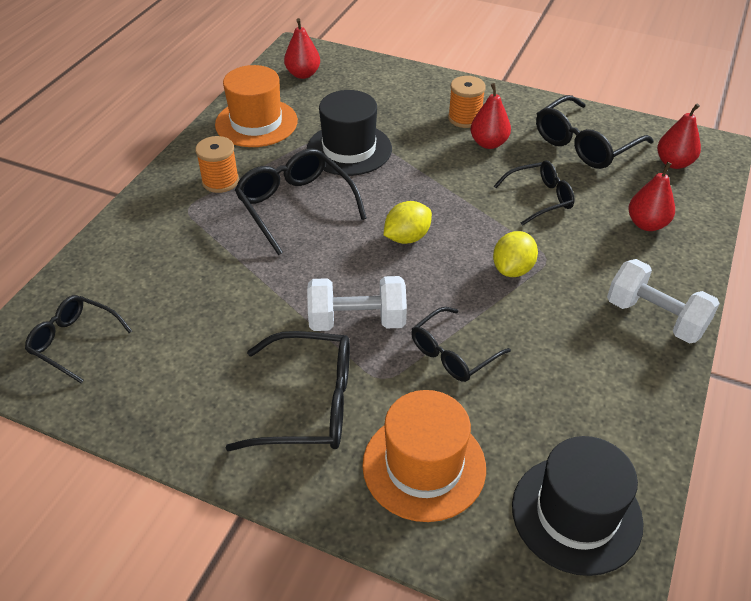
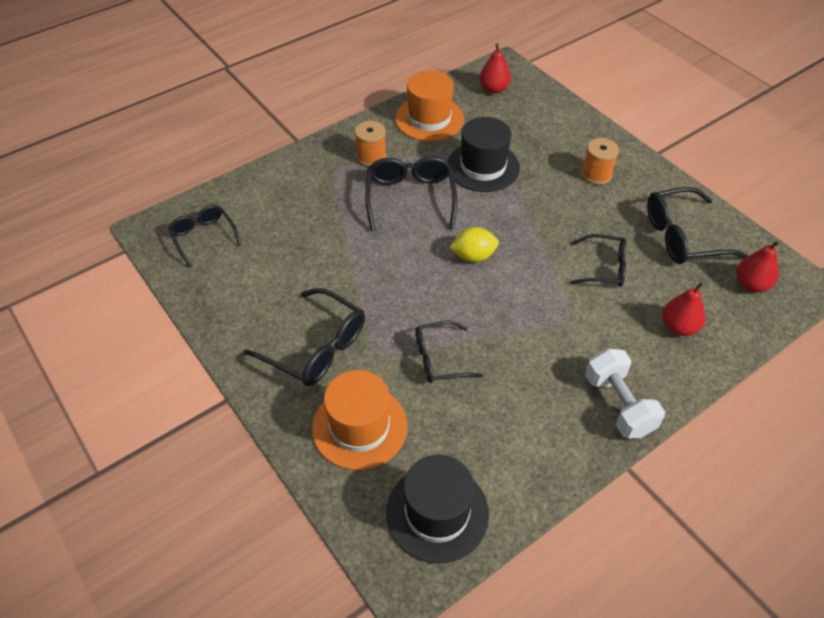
camera: 30 degrees right, 5 degrees up
(357, 321) = (390, 304): white dumbbell -> none
(488, 143) = (599, 204): red pear -> none
(512, 269) = (535, 316): yellow lemon -> none

